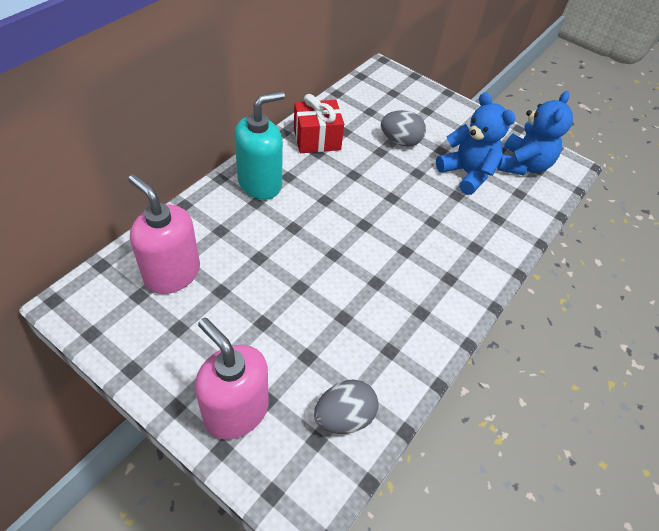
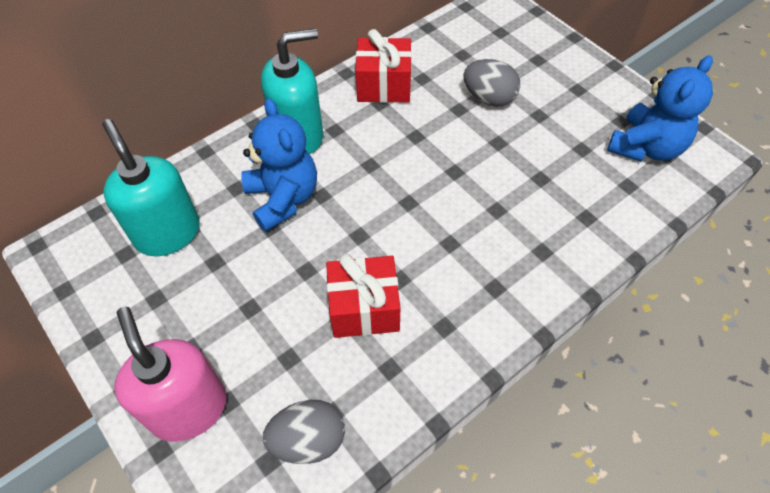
camera: 20 degrees right, 5 degrees up
(172, 273) = (167, 233): pink soap dispenser -> turquoise soap dispenser
(355, 309) = (364, 309): none -> red gift
(467, 173) = (564, 150): blue teddy bear -> blue teddy bear (283, 198)

